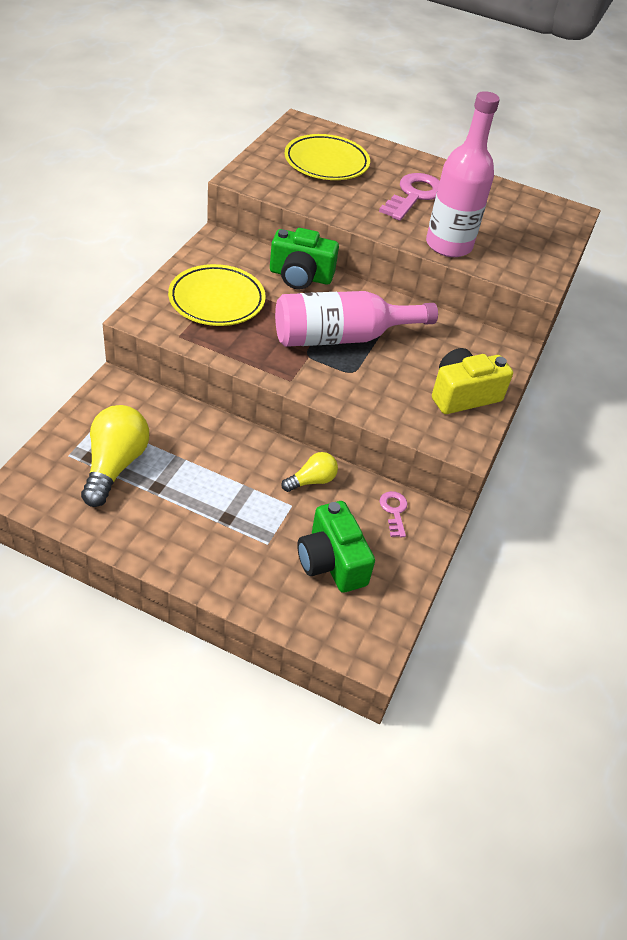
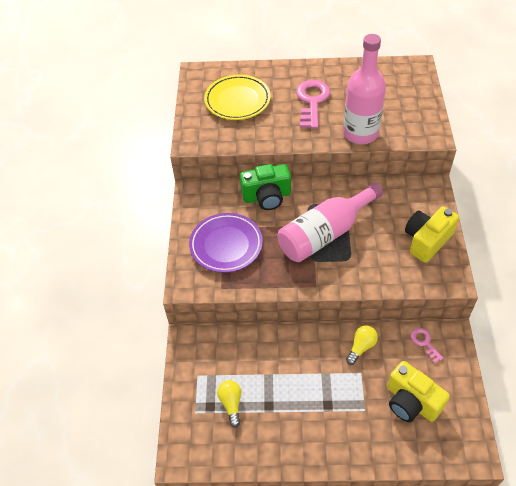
camera: 15 degrees left, 5 degrees up
(115, 465) = (231, 404): yellow light bulb -> yellow light bulb, size x0.56
(217, 300) = (226, 245): yellow plate -> purple plate
(331, 562) = (411, 402): green camera -> yellow camera

